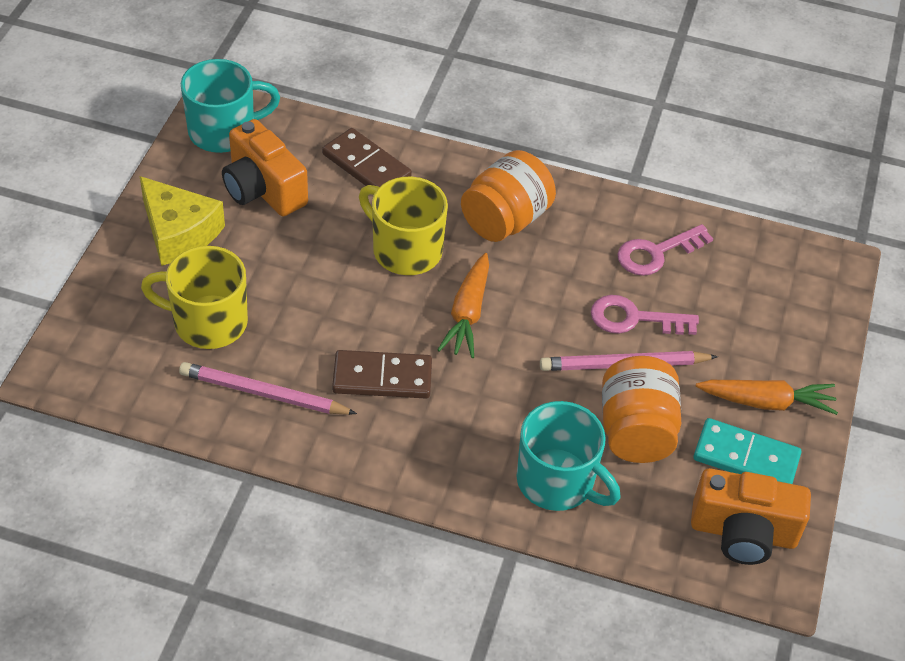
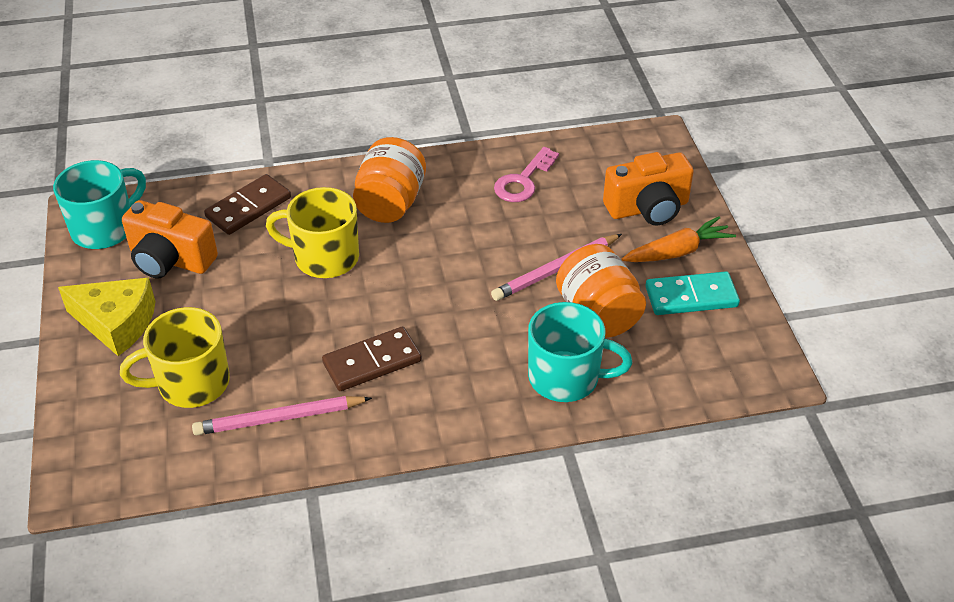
camera: 25 degrees left, 5 degrees down
(366, 166) = (248, 207): brown domino -> brown domino turned 60 degrees counterclockwise
(467, 313) = (408, 284): orange carrot -> none
(634, 318) = (539, 234): pink key -> none
(743, 532) = (727, 351): orange camera -> orange camera (648, 208)

